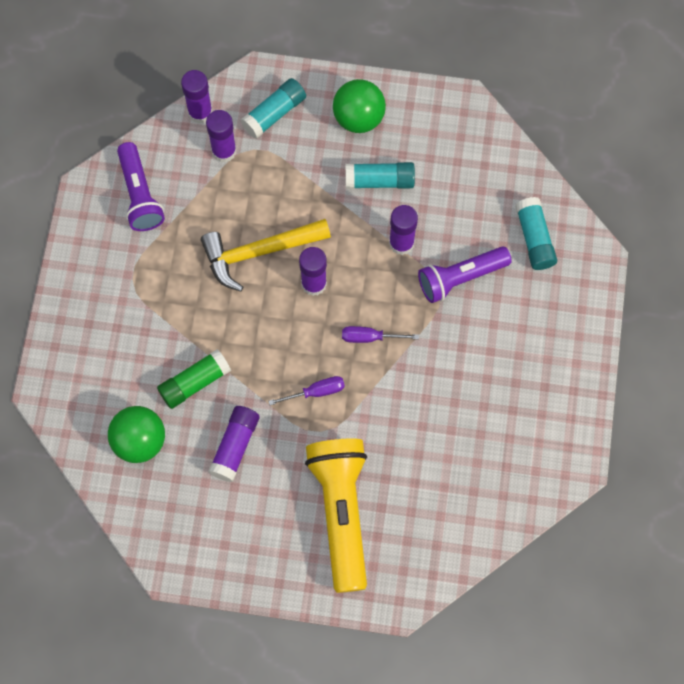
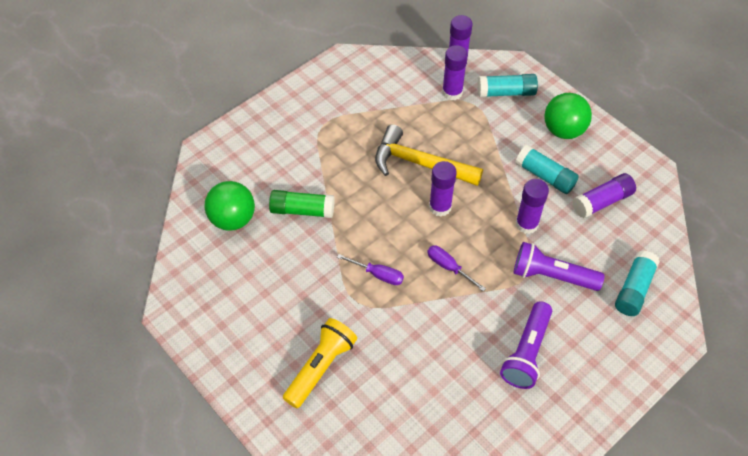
camera: 40 degrees right, 15 degrees down
(139, 195) = (374, 82): purple flashlight -> purple flashlight (526, 352)
(235, 446) = (290, 268): purple glue stick -> purple glue stick (602, 202)
(341, 513) = (321, 367): yellow flashlight -> yellow flashlight, size x0.65

